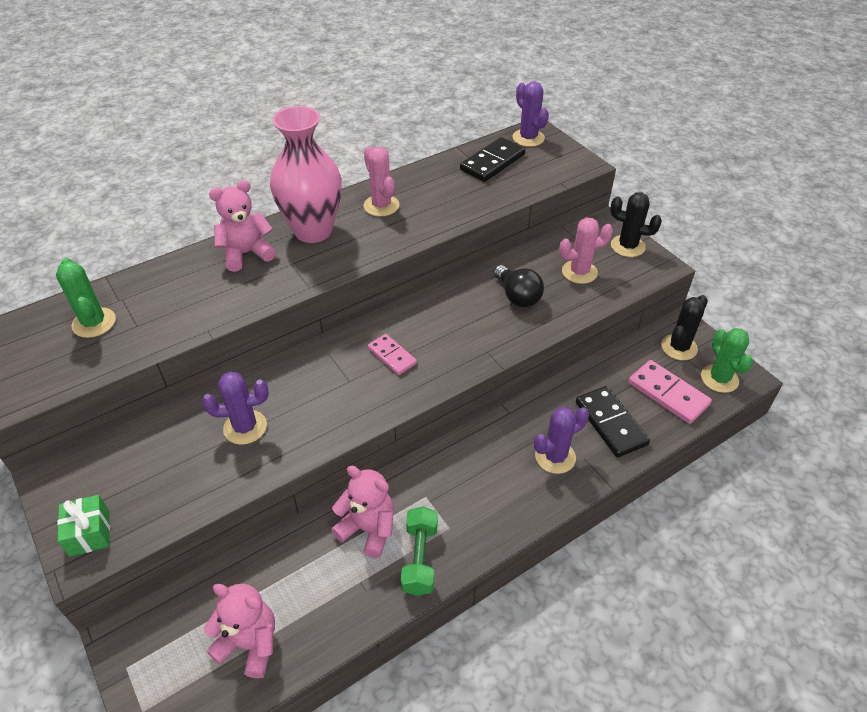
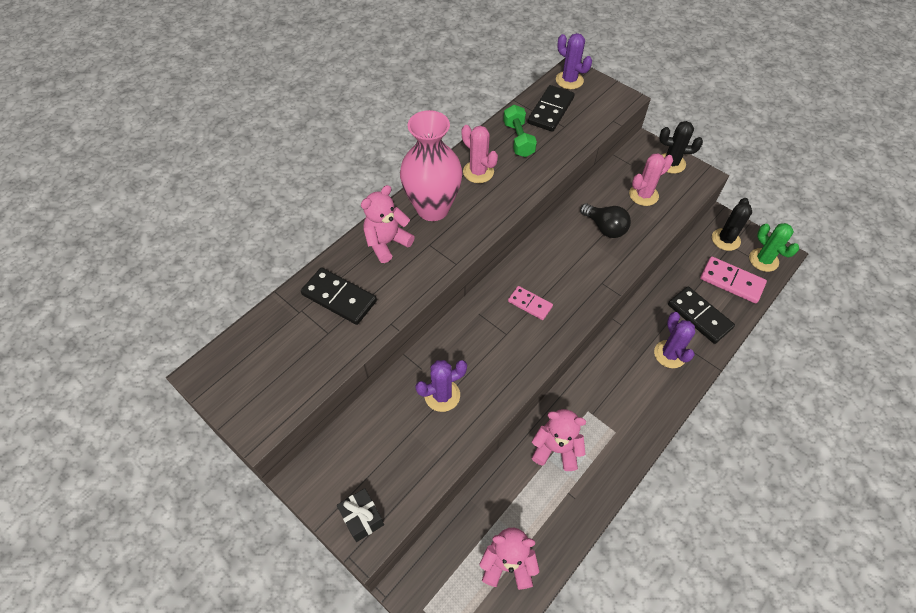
camera: 15 degrees left, 10 degrees up
(89, 533) = (362, 518): green gift -> black gift
(94, 323) = (290, 339): green cactus -> none
(167, 295) = (339, 297): none -> black domino
(420, 558) = (604, 462): green dumbbell -> green dumbbell (518, 139)
(555, 457) = (669, 354): purple cactus -> purple cactus turned 60 degrees counterclockwise

